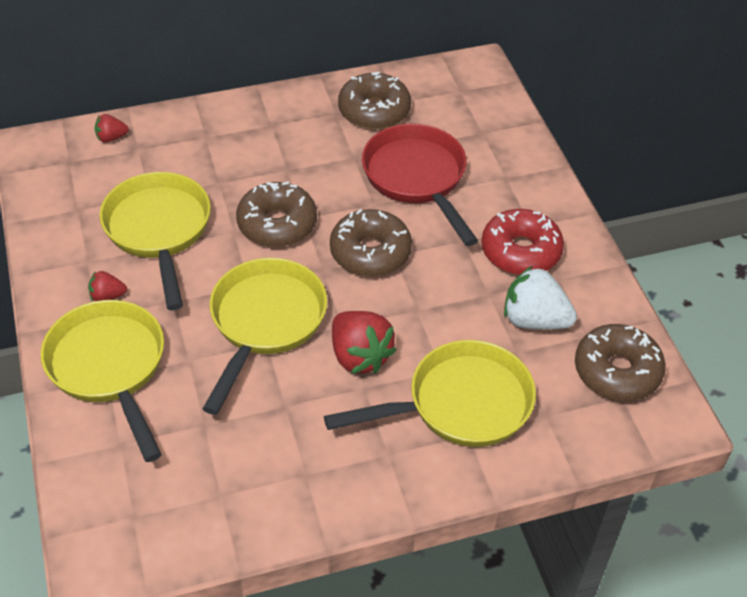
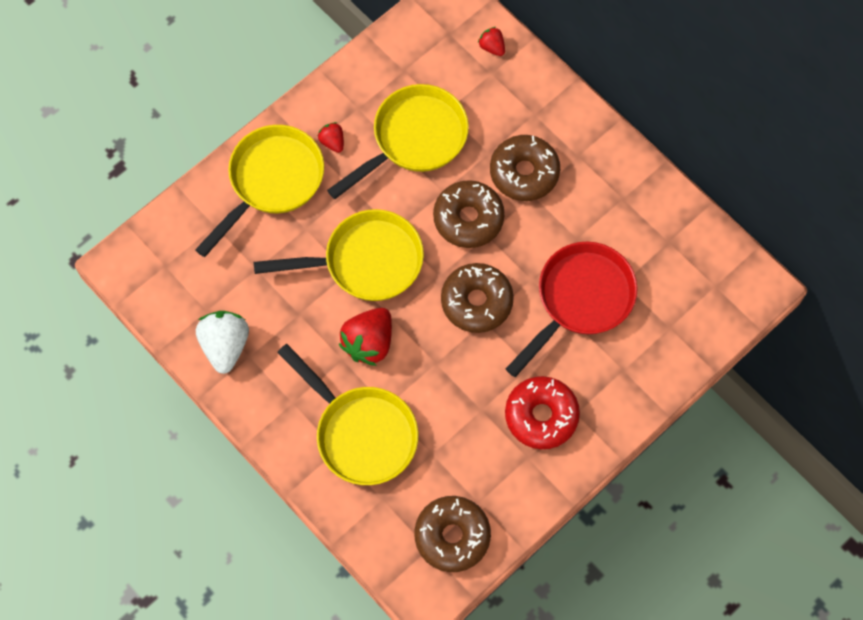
camera: 65 degrees right, 20 degrees up
(374, 111) = (644, 227): brown donut -> brown donut (524, 173)
(534, 320) = (472, 455): white strawberry -> white strawberry (225, 346)

